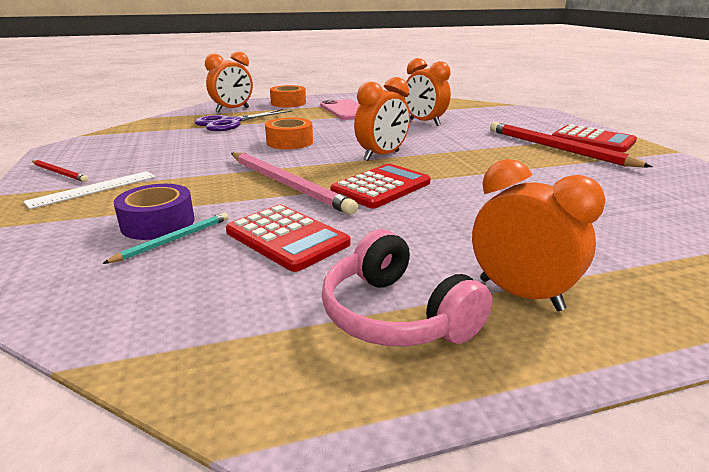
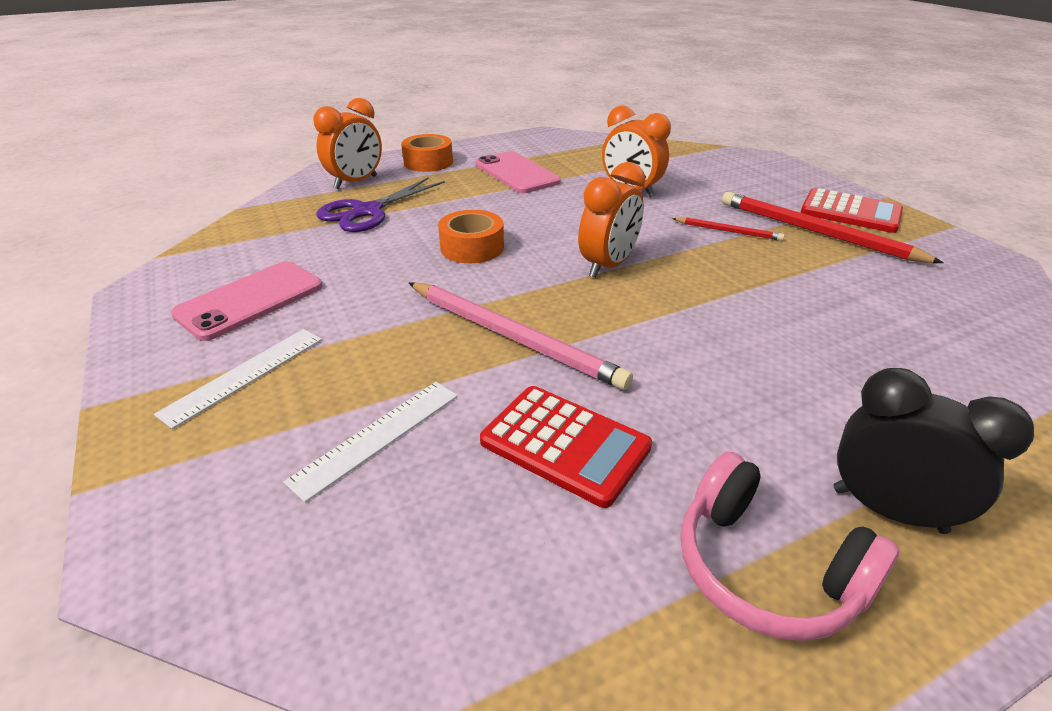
camera: 10 degrees left, 10 degrees up
(59, 173) = (173, 345): red pencil -> red pencil (728, 231)
(123, 157) = (250, 300): none -> pink phone
(158, 223) = (377, 436): purple tape -> white ruler
(173, 240) = (416, 468): turquoise pencil -> none
(381, 187) = (636, 329): red calculator -> none
(520, 294) = (888, 510): orange clock -> black clock

